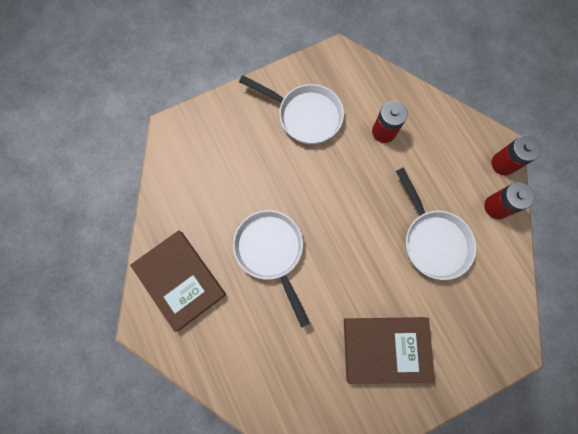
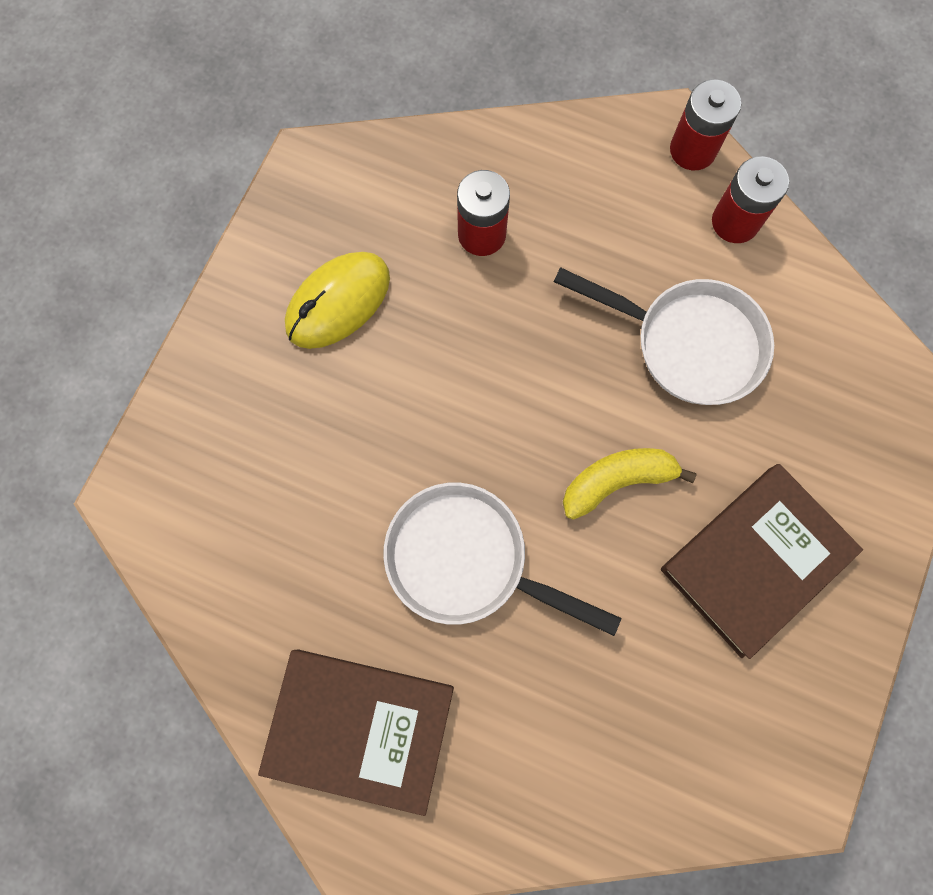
camera: 40 degrees left, 0 degrees up
(305, 115) = (338, 302): white pan -> yellow mouse
(356, 270) = (617, 481): none -> yellow banana

